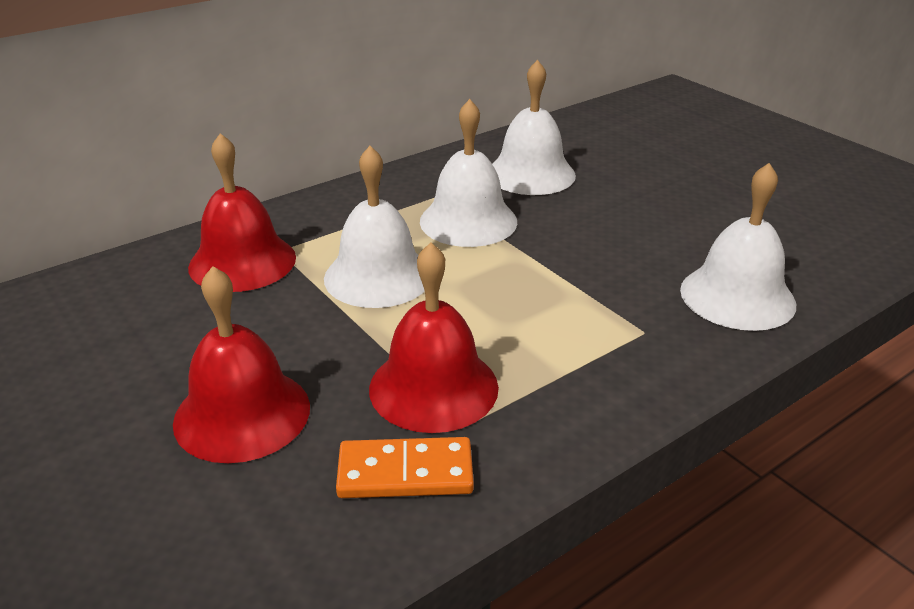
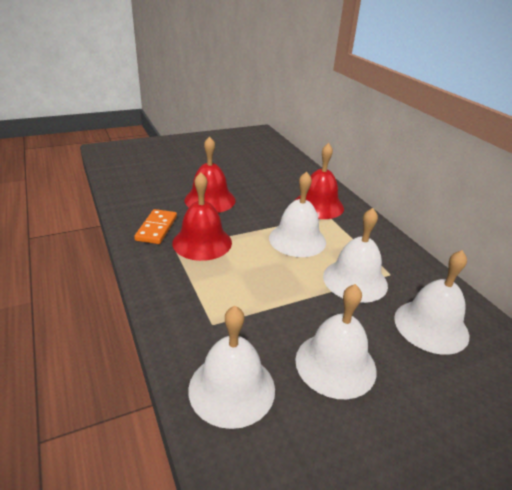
camera: 100 degrees right, 0 degrees up
(640, 231) = (335, 364): none -> white bell

